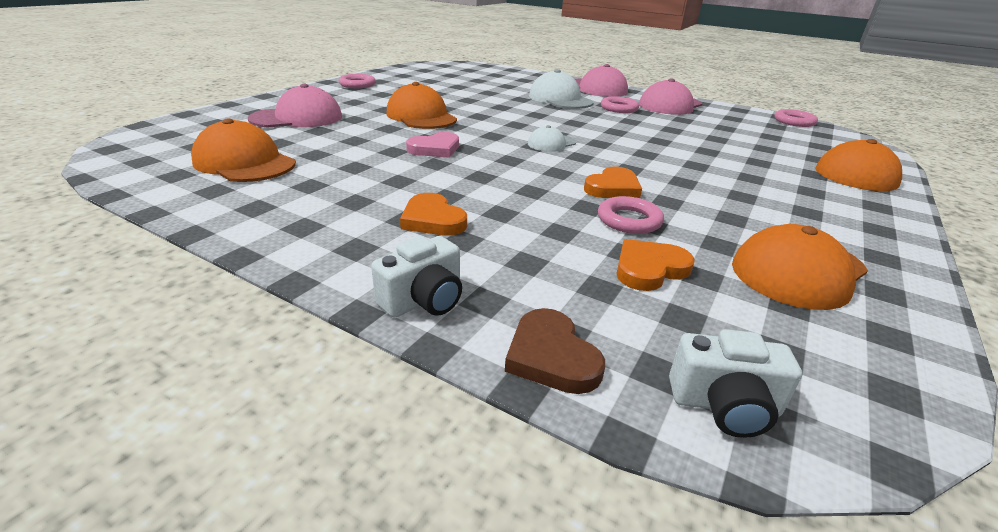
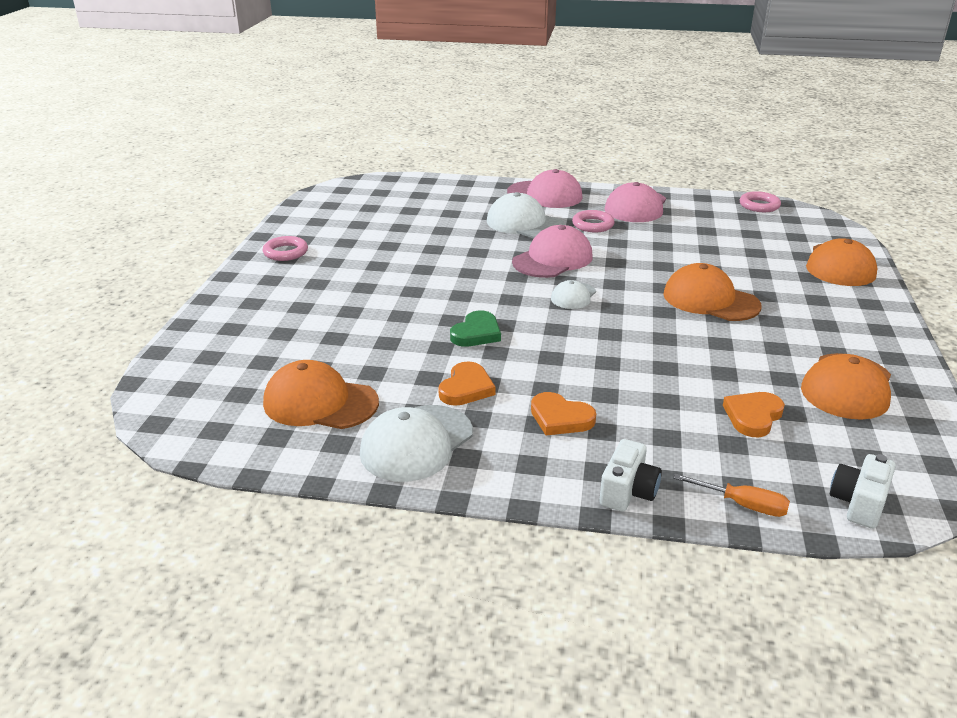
camera: 20 degrees left, 0 degrees up
(276, 206) = (416, 443): none -> white cap
(297, 118) = (289, 326): pink cap -> pink cap (553, 259)
(421, 116) = (414, 289): orange cap -> orange cap (710, 300)
(435, 149) = (476, 333): pink heart -> green heart
(551, 356) = (743, 505): brown heart -> orange screwdriver
(613, 188) = (668, 340): orange heart -> orange heart (466, 388)
(629, 220) = (706, 373): pink ring -> none
(724, 405) = (858, 503): white camera -> white camera turned 135 degrees clockwise

